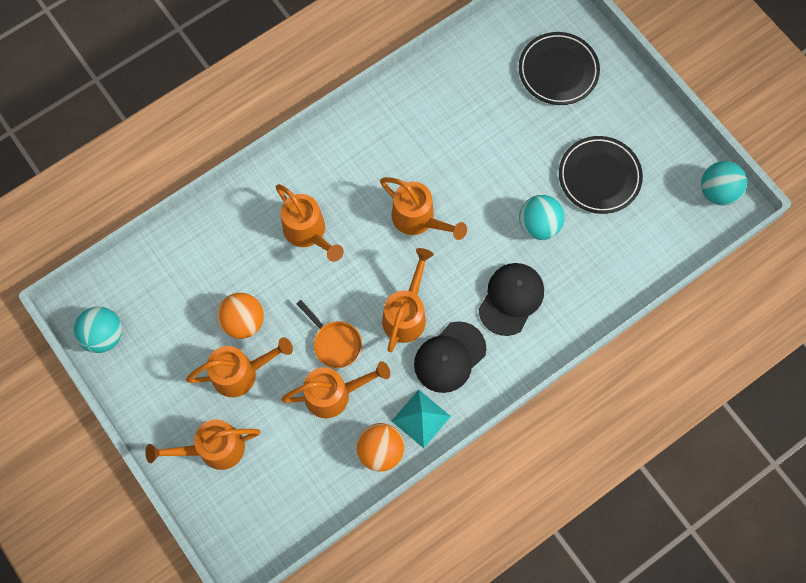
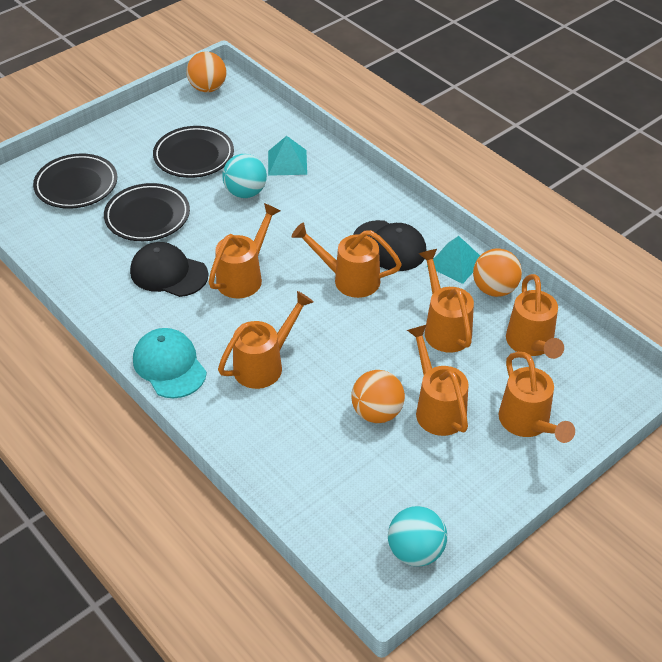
camera: 95 degrees left, 25 degrees down
(305, 472) = (531, 344): none -> orange watering can
(316, 157) = (169, 365): none -> turquoise cap
(335, 343) = (389, 332): orange pan -> none
(508, 135) = (147, 216): none -> black plate
(511, 299) = (324, 208): black cap -> black cap (168, 273)
(585, 268) = (287, 162): none -> turquoise pyramid
(717, 191) = (208, 88): turquoise ball -> orange ball

